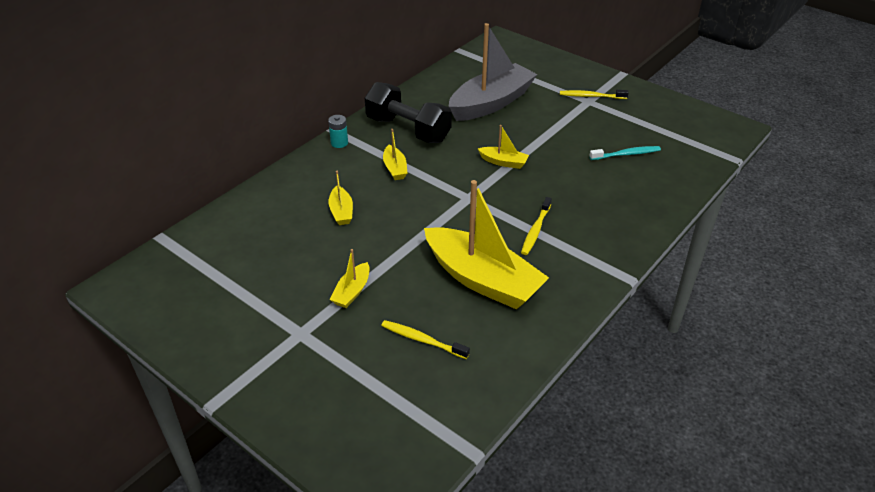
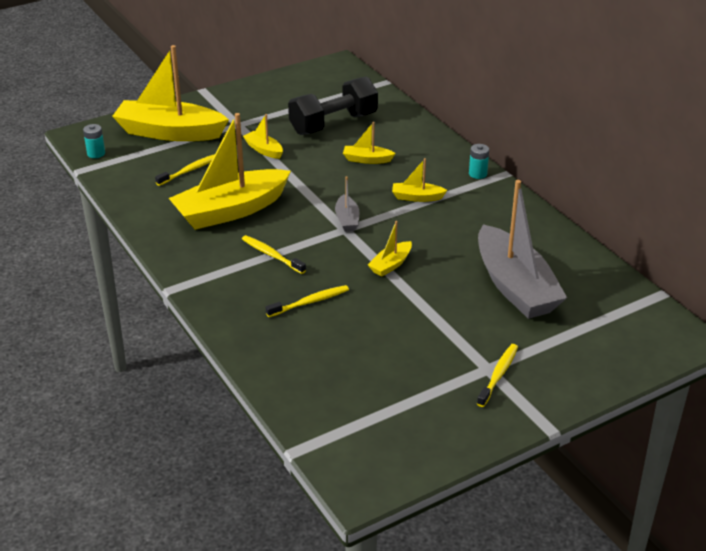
camera: 110 degrees right, 5 degrees down
(343, 394) = (170, 132): none -> yellow boat
(408, 130) = (483, 217): black dumbbell -> black dumbbell (333, 124)
(426, 454) = (96, 153): none -> turquoise battery
(453, 200) = (347, 219): none -> grey boat
(582, 191) = (310, 302): none -> yellow toothbrush
(626, 154) = (356, 359): turquoise toothbrush -> none

